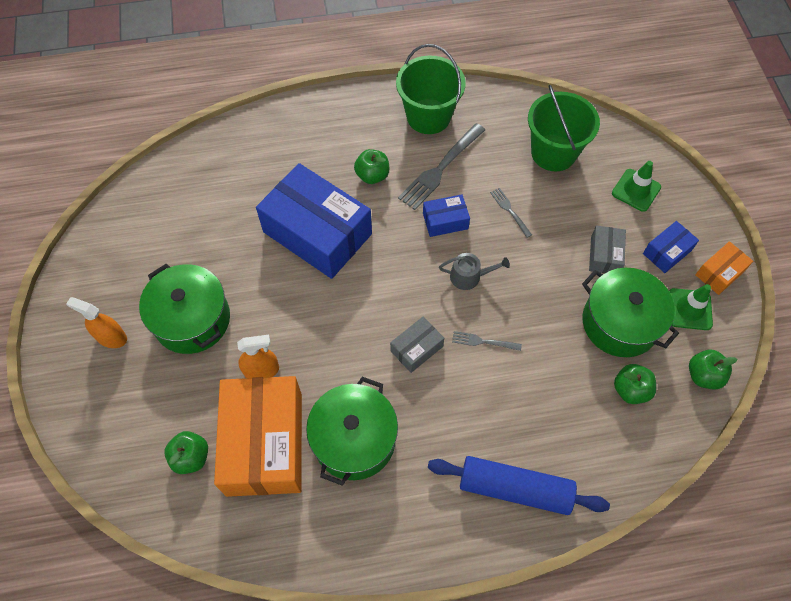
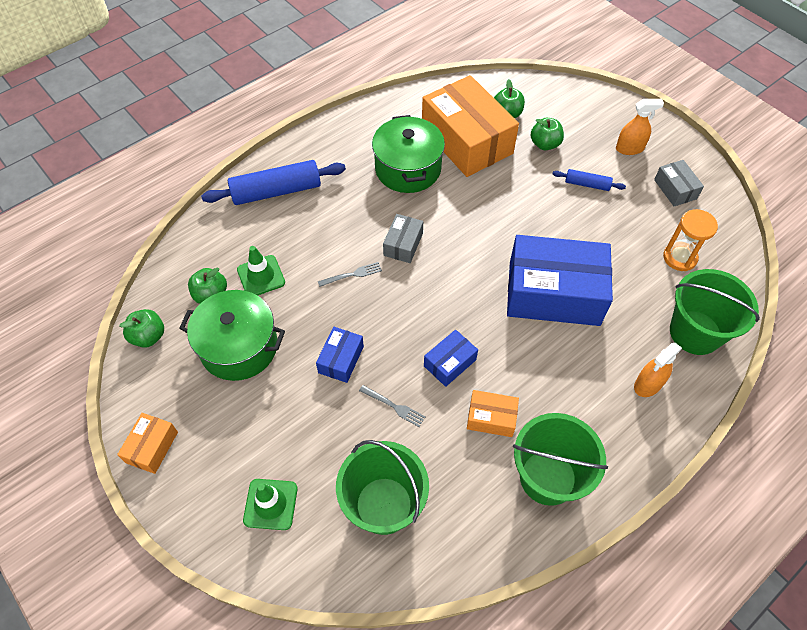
camera: 150 degrees right, 5 degrees down
(185, 208) = (679, 257): none -> orange hourglass
(192, 319) = (587, 184): green pot -> blue rolling pin
(237, 150) = (695, 332): none -> green bucket
(261, 370) = (507, 178): orange spray bottle -> orange spray bottle (648, 384)
(372, 175) = (551, 373): green apple -> green apple (545, 144)
(441, 168) = (491, 418): grey fork -> orange box
(469, 276) = (395, 322): grey watering can -> none
(604, 255) = (277, 406): grey box -> grey box (675, 189)
(667, 252) = (214, 443): blue box -> blue box (341, 359)
(689, 309) = (175, 392): green traffic cone -> green traffic cone (261, 276)

